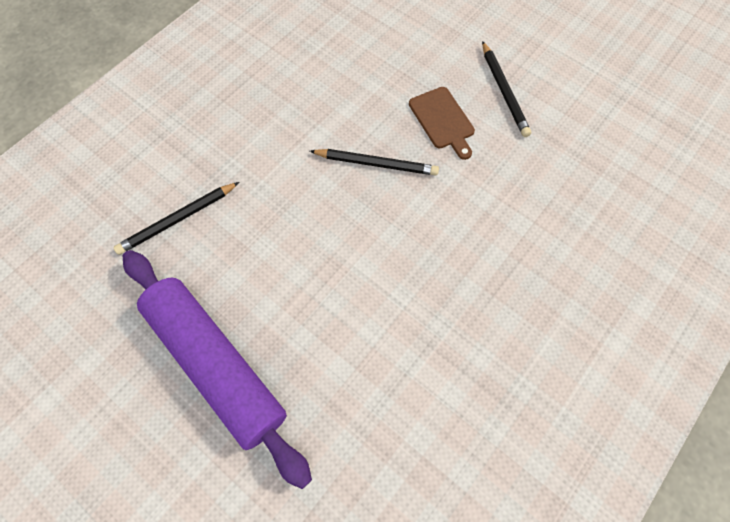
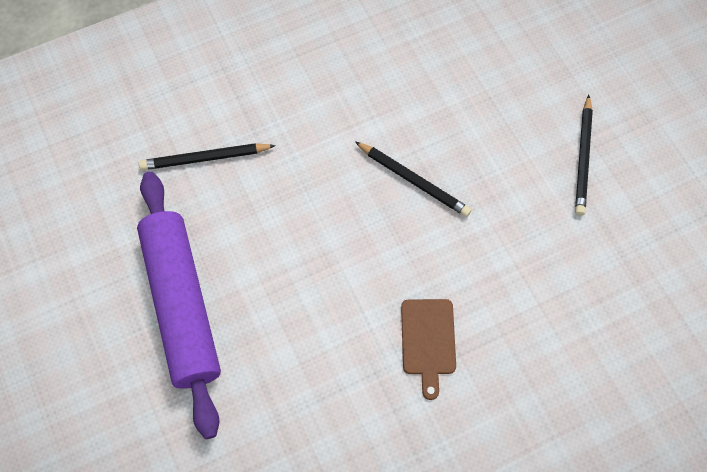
camera: 25 degrees right, 0 degrees up
(442, 120) = (502, 163): brown cutting board -> brown cutting board (428, 341)

